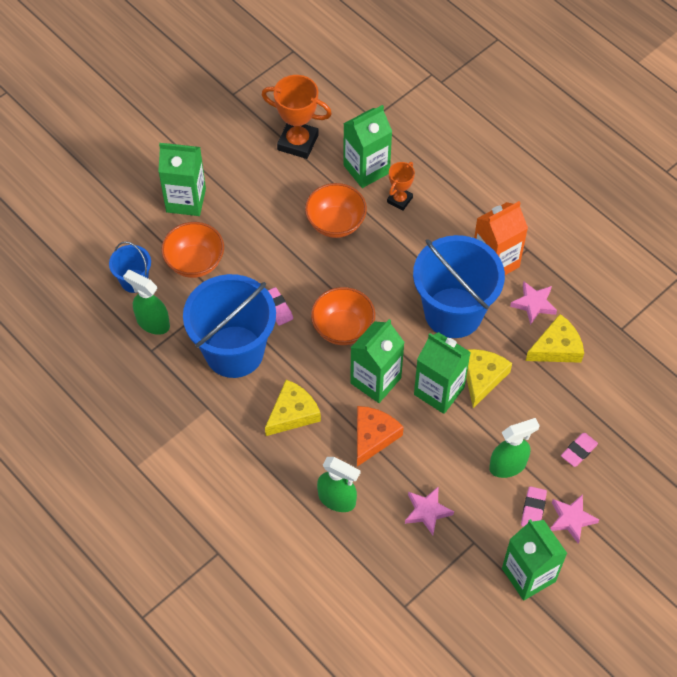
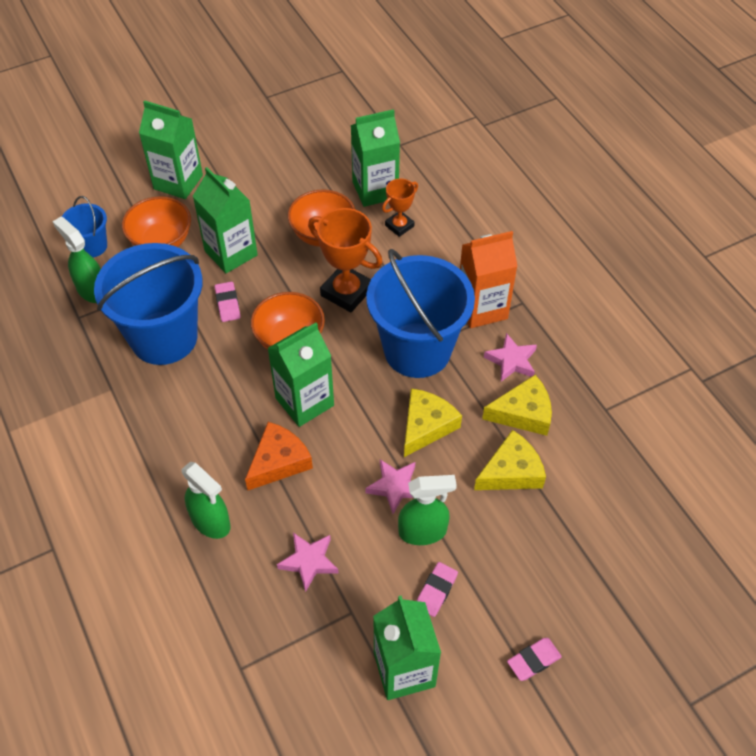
camera: 15 degrees right, 5 degrees down
(292, 413) = (199, 415): yellow cheese -> yellow cheese (511, 471)
(298, 142) = (314, 152): orange trophy -> orange trophy (346, 292)
(439, 391) = (371, 429): green carton -> green carton (231, 253)
(571, 519) = (479, 614): pink star -> pink star (395, 487)
(578, 451) = (513, 535): pink eraser -> pink eraser (533, 660)

